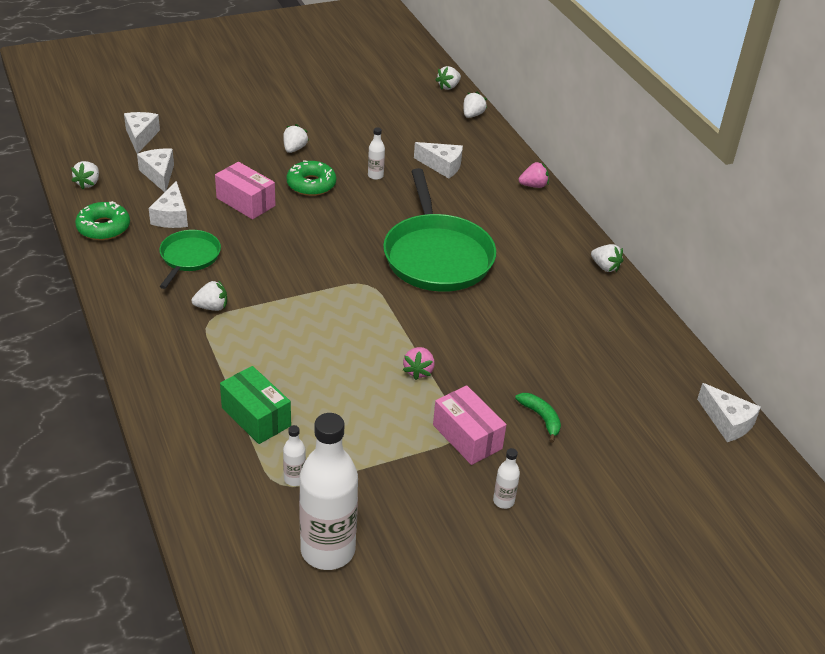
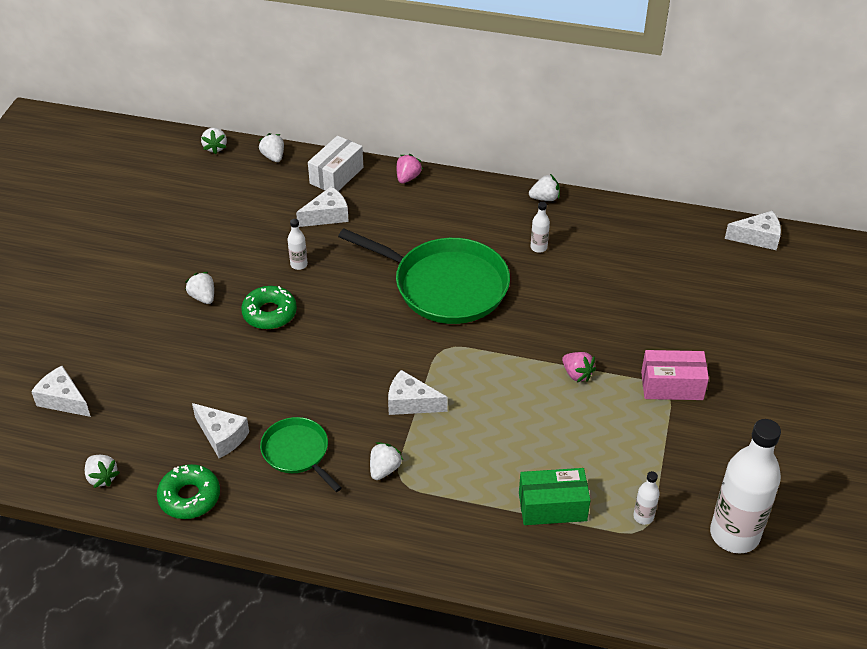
camera: 50 degrees left, 5 degrees up
(159, 175) = (144, 415): white cheese -> white cheese (411, 403)
(246, 202) = (251, 371): pink box -> none
(491, 151) = (336, 175): none -> white box
(503, 501) = (752, 402): white bottle -> white bottle (538, 247)
(541, 418) = (682, 332): green banana -> none

